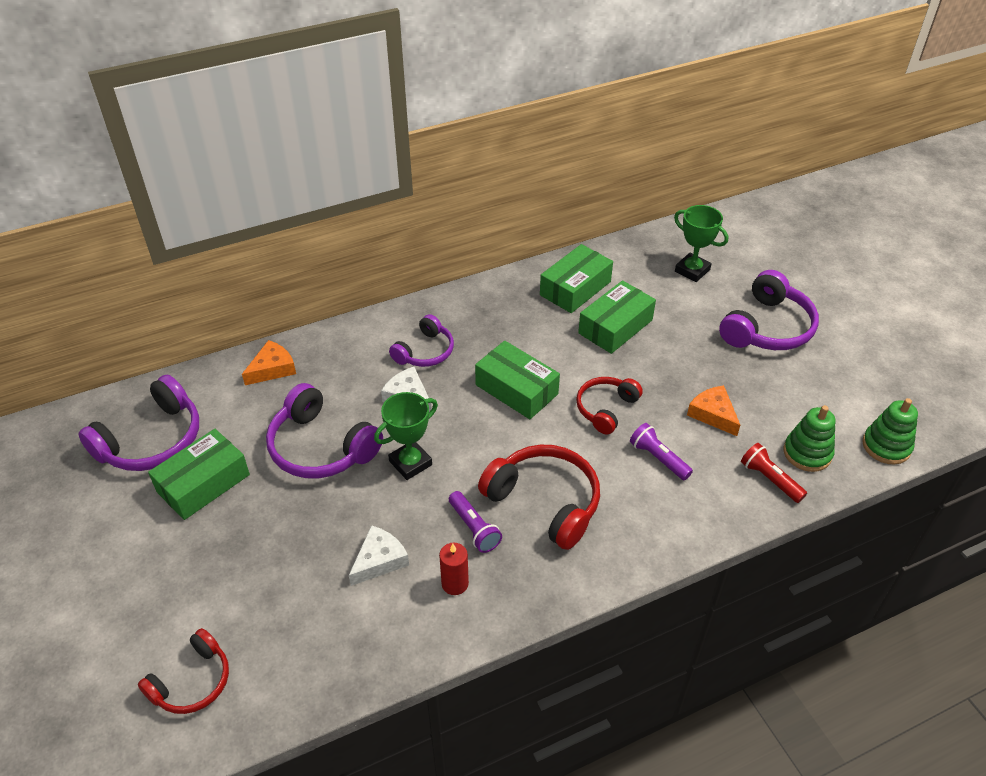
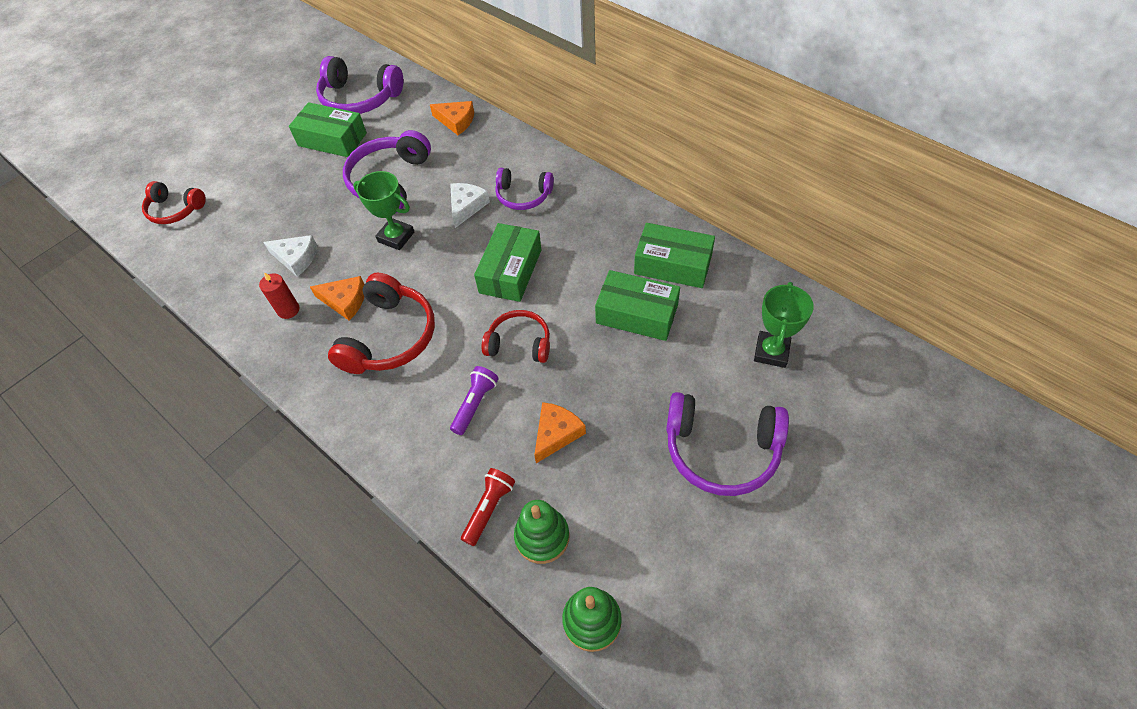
camera: 70 degrees right, 10 degrees up
(474, 528) = (345, 301): purple flashlight -> orange cheese

